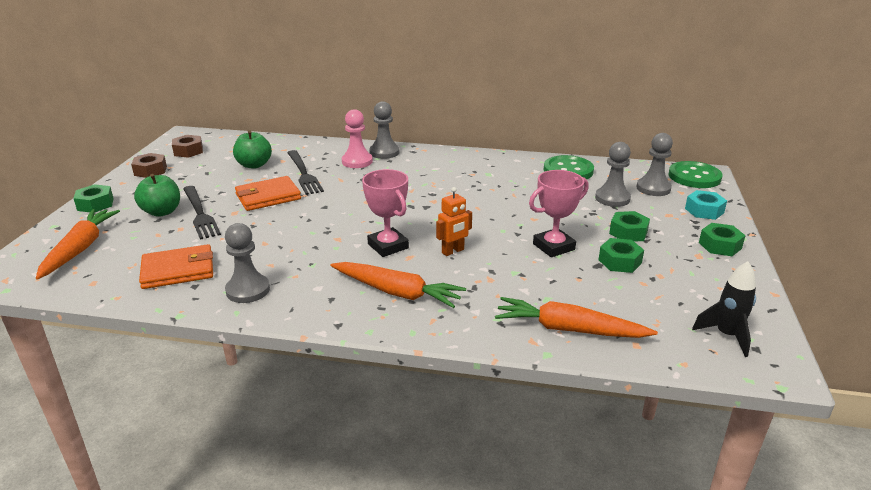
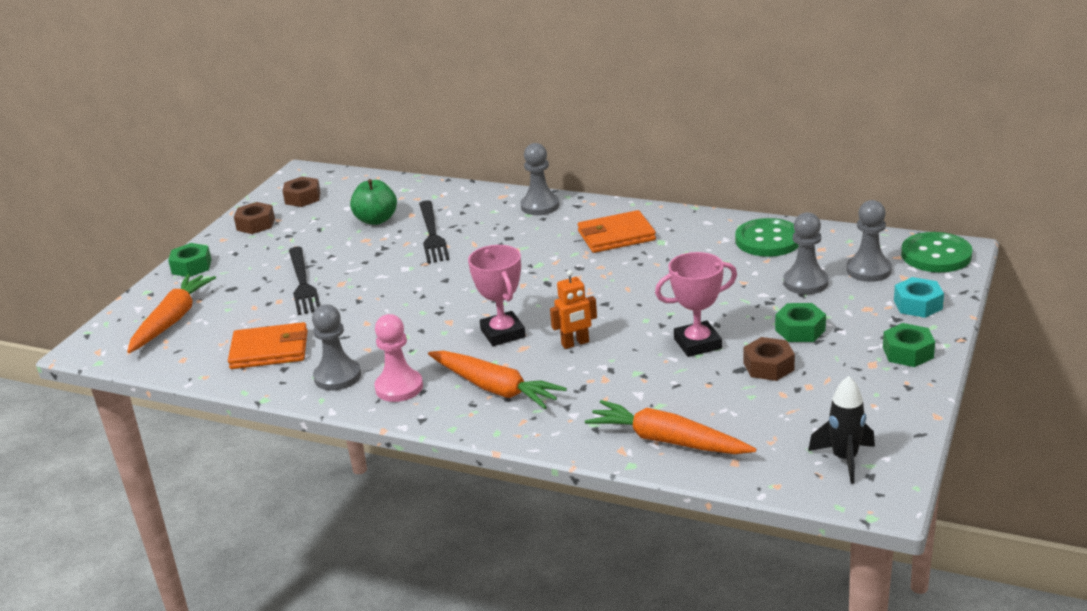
camera: 15 degrees right, 0 degrees up
(162, 212) = (262, 279): green apple -> none
(268, 197) = (383, 264): orange wallet -> orange wallet (616, 236)
(357, 161) = (501, 218): pink pawn -> pink pawn (399, 387)
(620, 261) = (768, 366): green nut -> brown nut

